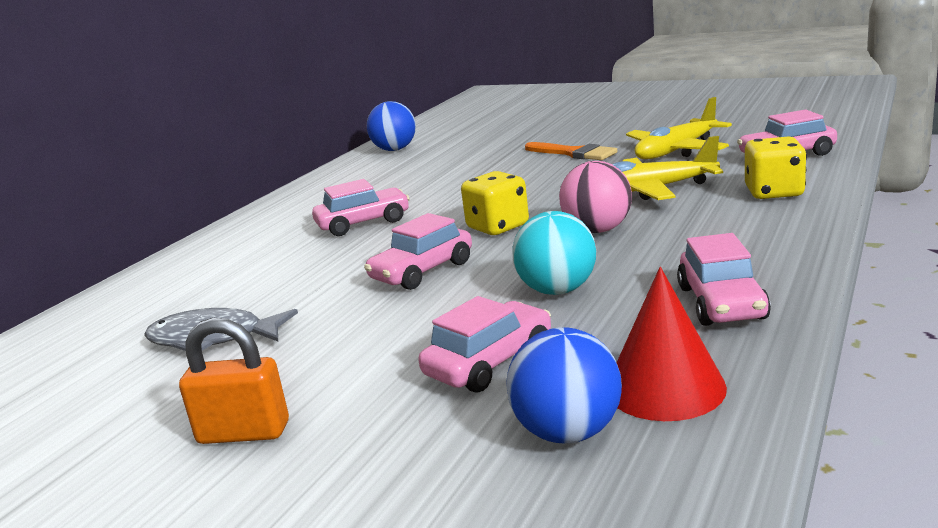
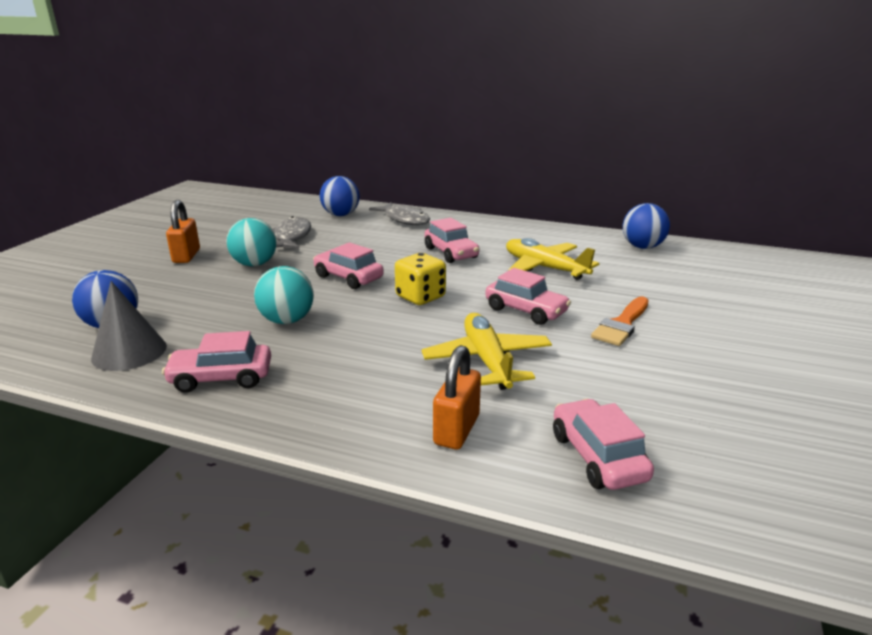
camera: 80 degrees right, 5 degrees up
(128, 311) = (341, 215): none -> blue ball
(203, 260) = (404, 219): none -> grey fish
(331, 350) = (254, 264): none -> turquoise ball
(489, 362) = (204, 303): pink car -> pink car (526, 310)
(597, 230) = (393, 335): pink ball -> none
(665, 387) = (129, 352): red cone -> grey cone
(676, 151) = (624, 382): yellow plane -> yellow plane (544, 268)
(774, 192) = (456, 430): yellow dice -> orange padlock

